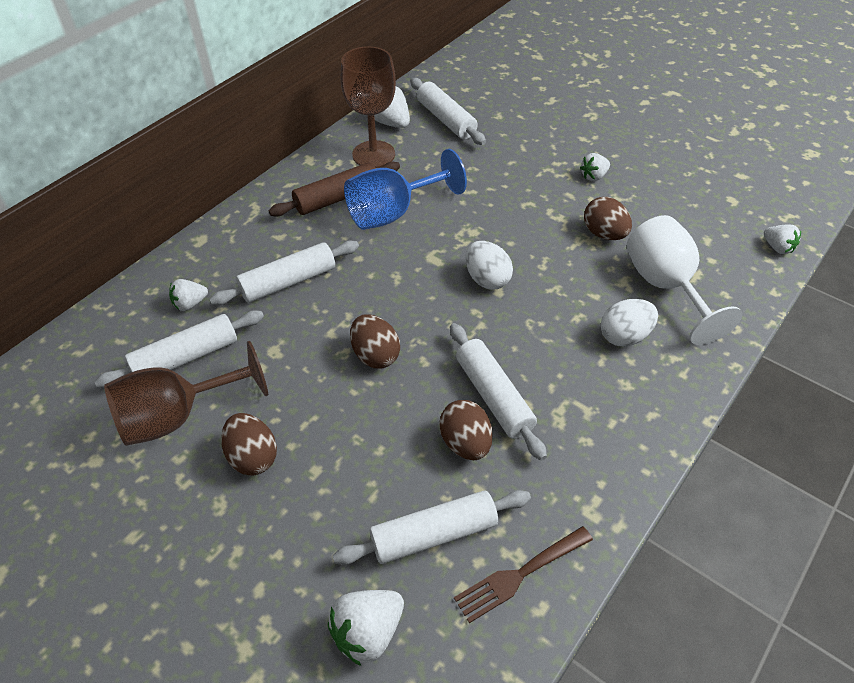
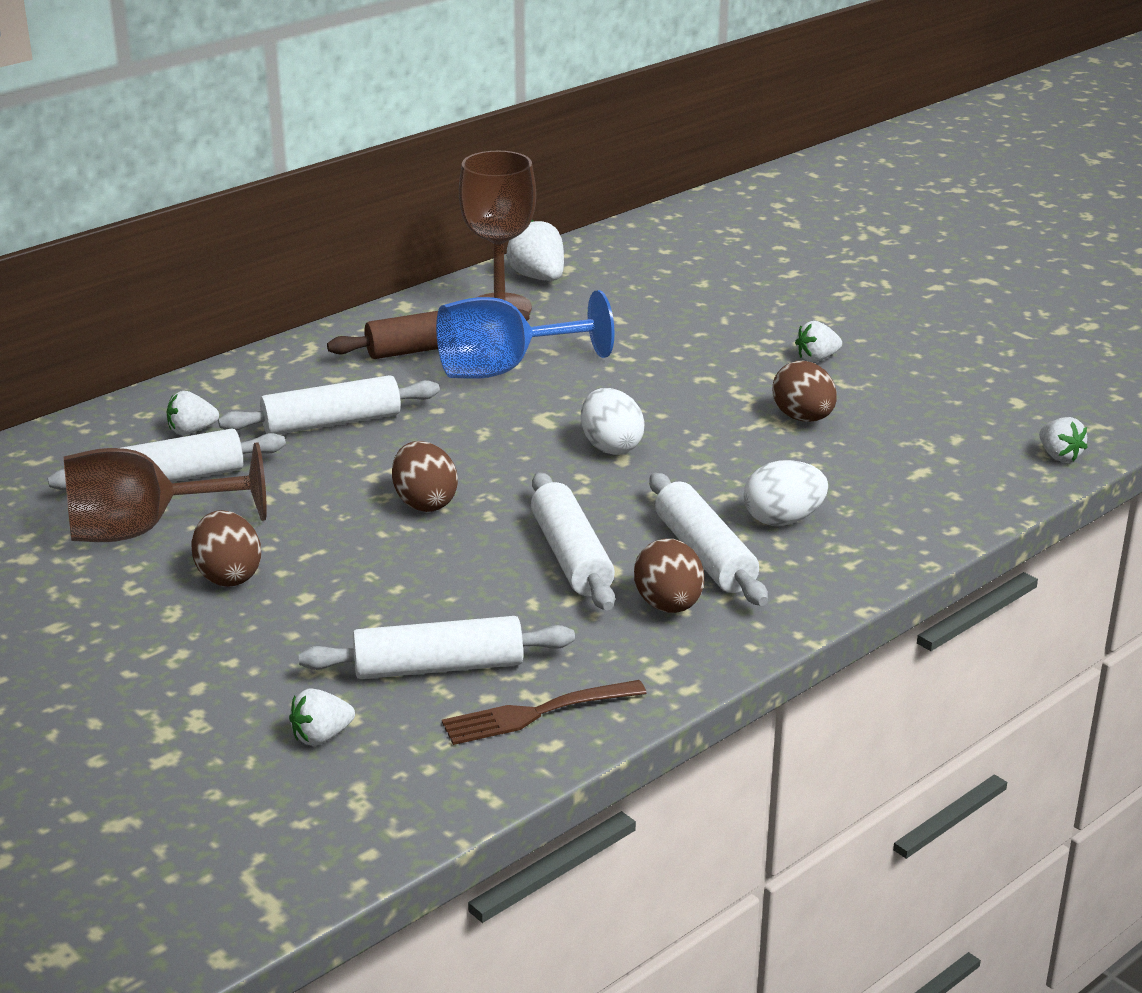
camera: 10 degrees right, 20 degrees down
(368, 632) = (321, 736): white strawberry -> white strawberry, size x0.65
(446, 119) = (621, 281): white rolling pin -> white rolling pin (705, 555)
(465, 443) = (514, 594): brown egg -> brown egg (668, 606)
(666, 287) = (868, 478): white goblet -> none

